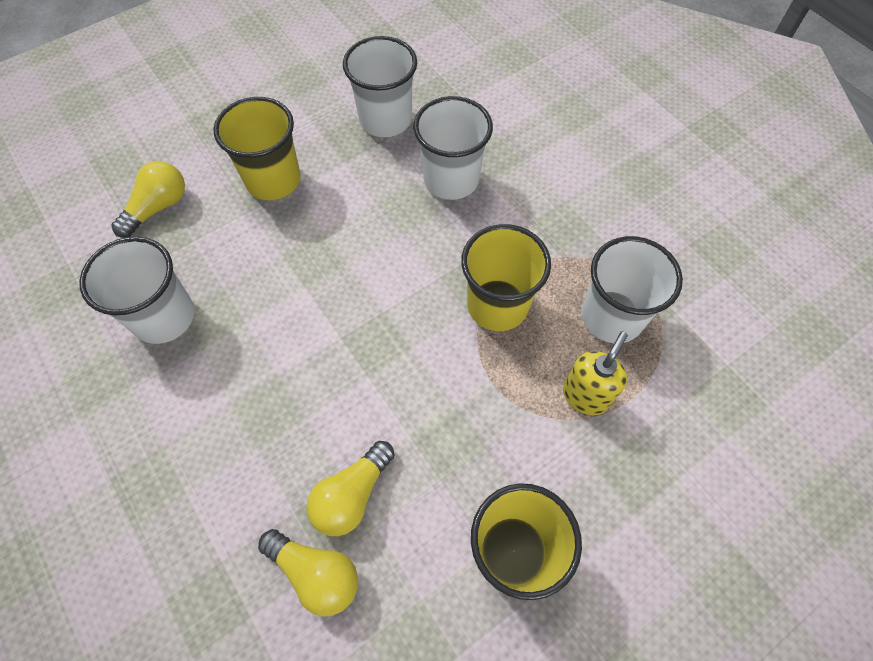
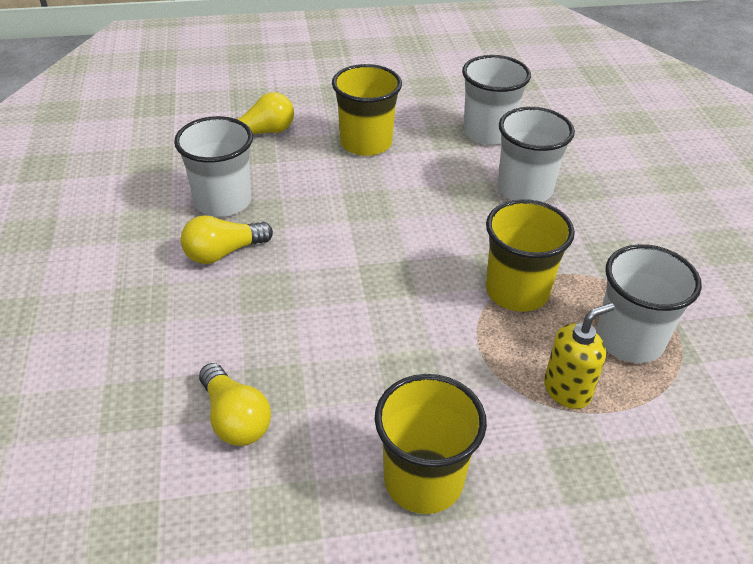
camera: 25 degrees right, 20 degrees down
(352, 495) = (300, 376): yellow light bulb -> yellow light bulb (223, 253)

